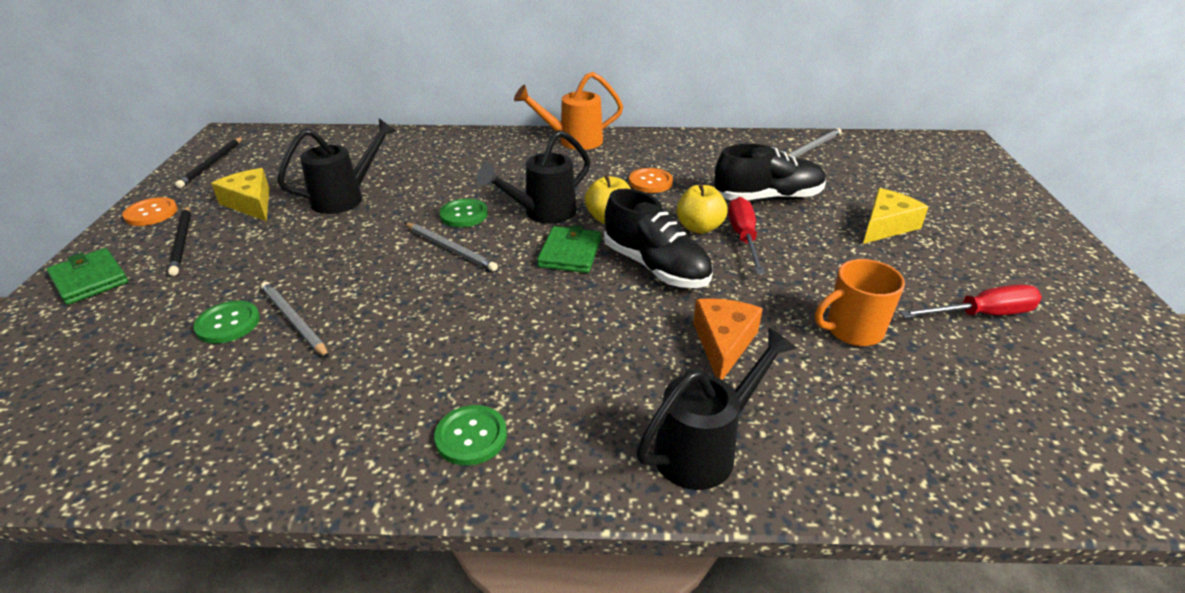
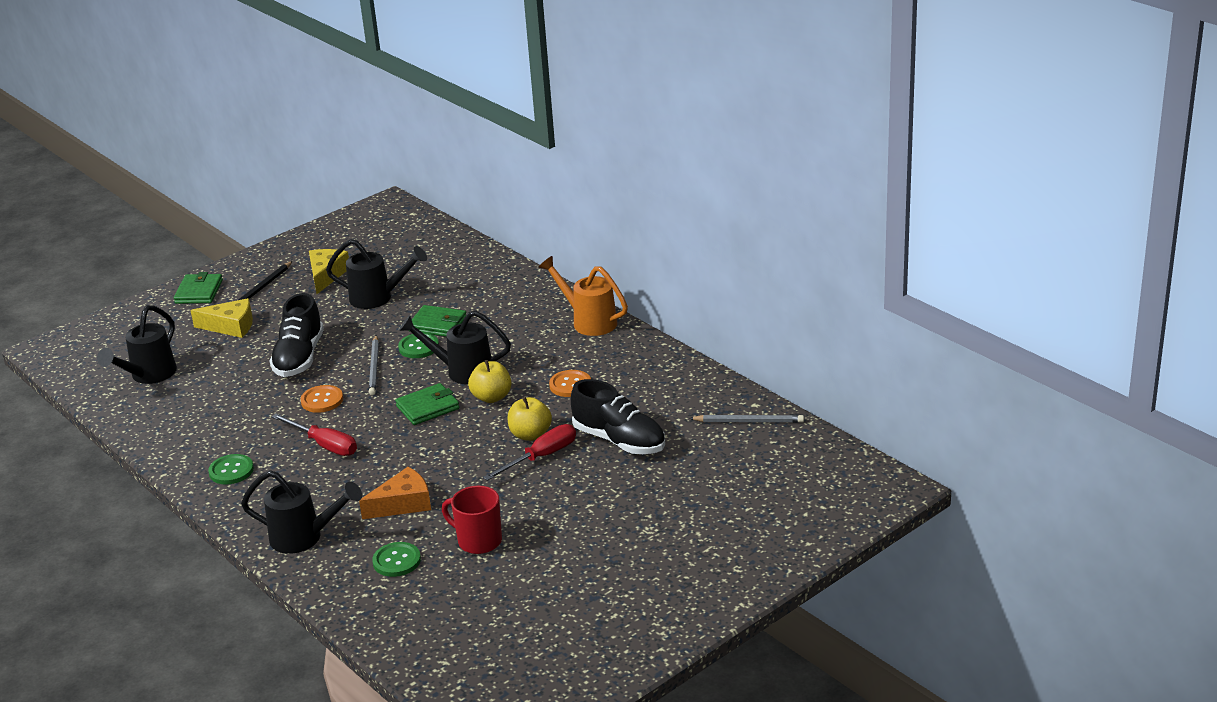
camera: 50 degrees right, 5 degrees down
(146, 400) = (148, 376): none -> black watering can
(151, 213) = (273, 257): orange button -> orange button (322, 400)
(212, 164) = (348, 229): black pencil -> none
(228, 323) = (220, 354): green button -> green button (396, 561)
(294, 321) = (246, 369): grey pencil -> none
(448, 192) = (437, 324): none -> green wallet
(656, 267) = (455, 444): black shoe -> black shoe (299, 358)
(852, 330) = (478, 541): orange mug -> red mug
(886, 226) = (649, 505): yellow cheese -> yellow cheese (231, 326)
(981, 314) = (566, 582): red screwdriver -> red screwdriver (324, 445)

